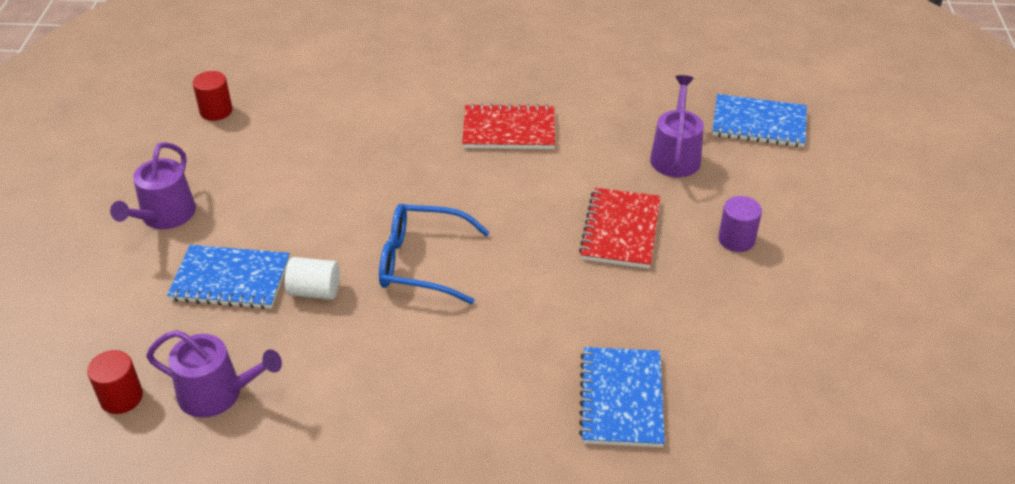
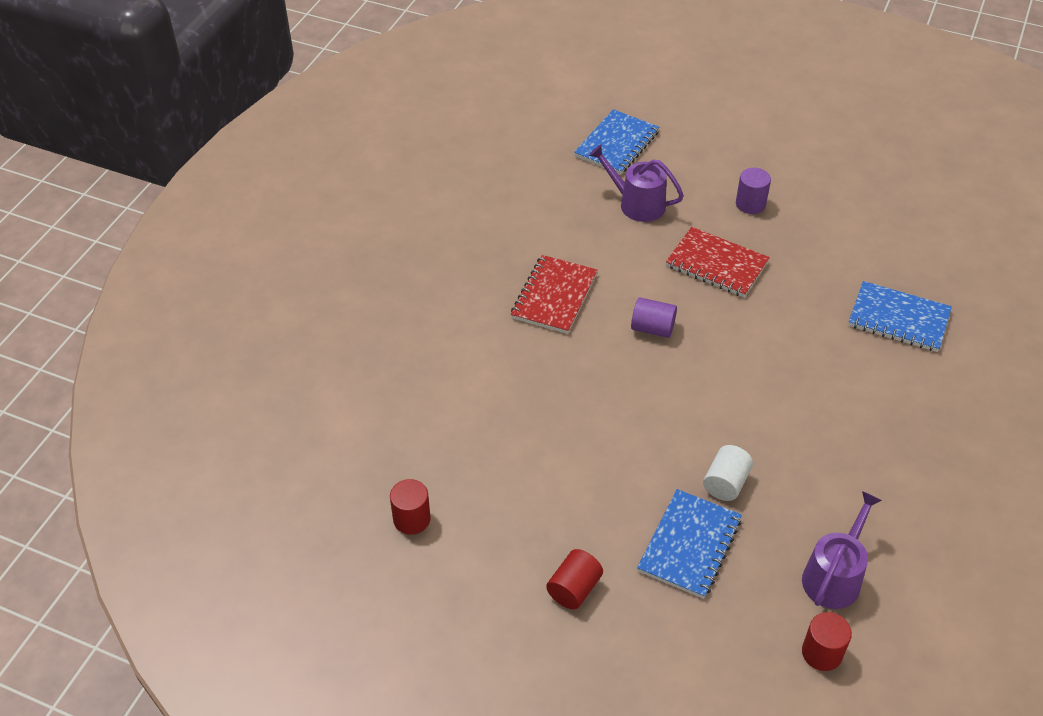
camera: 70 degrees left, 5 degrees up
(164, 216) = (574, 589): purple watering can -> red cylinder
(421, 262) = (713, 400): blue glasses -> none
(500, 202) = (652, 328): none -> purple cylinder

